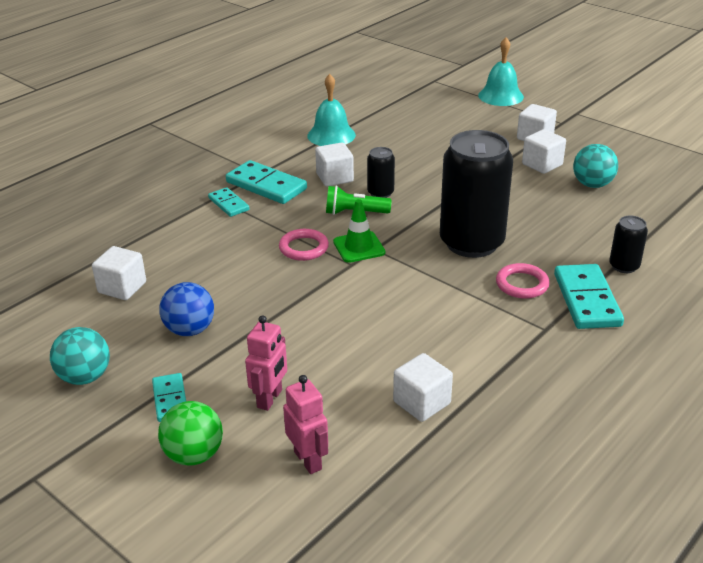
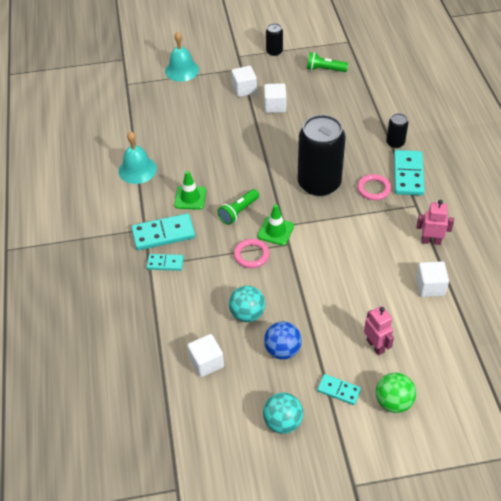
camera: 50 degrees left, 15 degrees up
(308, 460) = (435, 356): pink robot -> pink robot (431, 241)
(334, 178) = (190, 198): white cube -> green traffic cone
(380, 193) = (230, 188): black can -> black can (274, 51)
(587, 300) = (408, 175): turquoise domino -> turquoise domino turned 60 degrees clockwise
(592, 184) = (315, 102): turquoise ball -> turquoise ball (247, 314)
(654, 168) = (324, 69): none -> green flashlight

